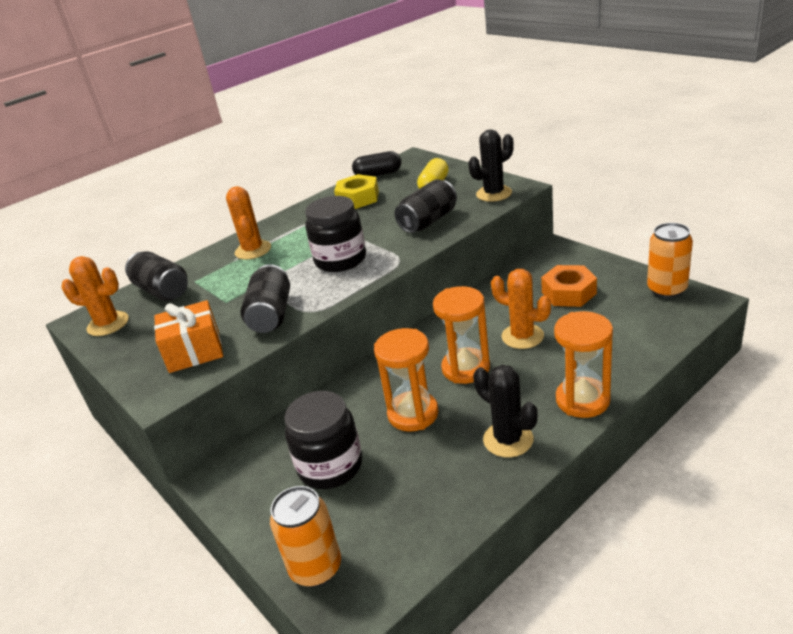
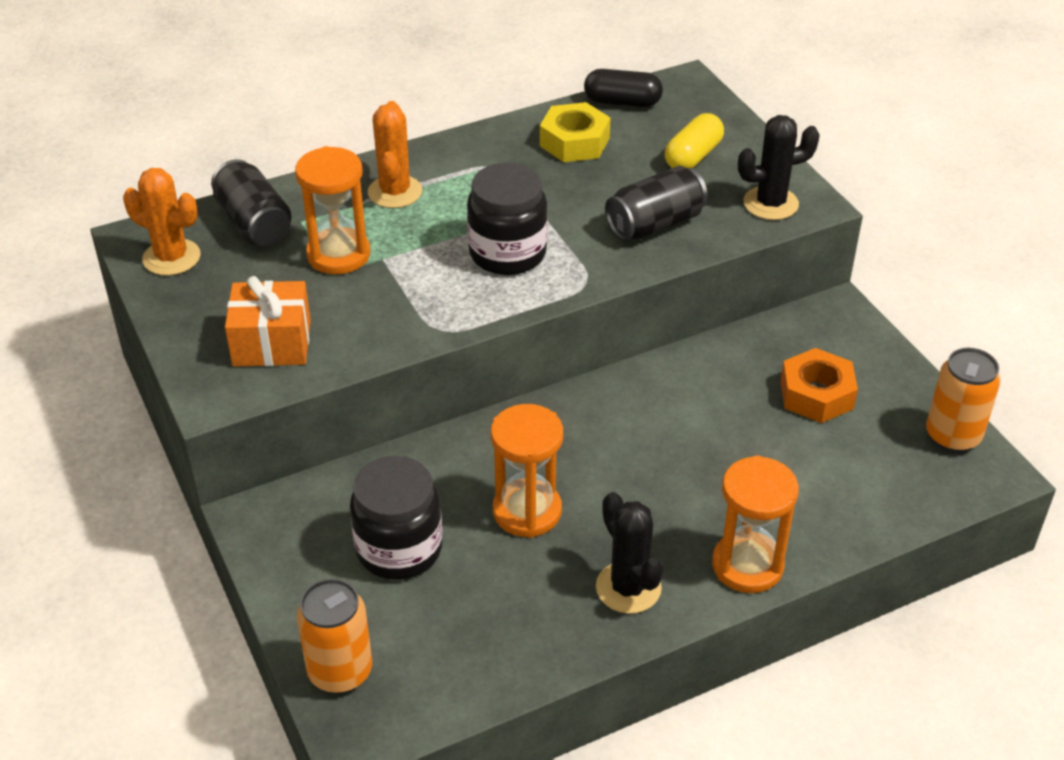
camera: 10 degrees right, 10 degrees up
(271, 315) = (385, 317): black can -> none
(466, 368) = (622, 467): orange hourglass -> orange hourglass (338, 255)
(522, 336) = (719, 444): orange cactus -> none

